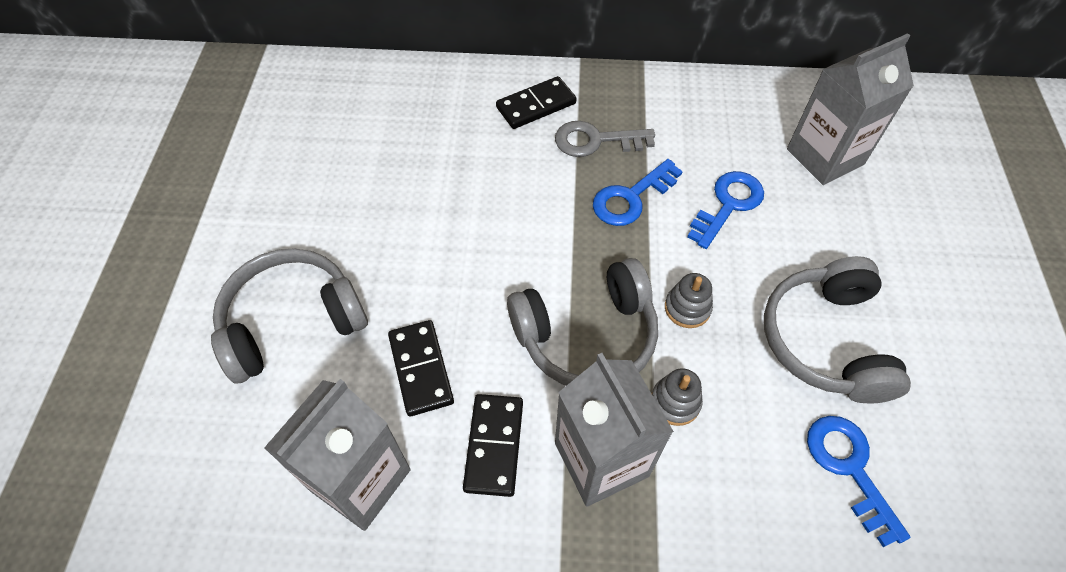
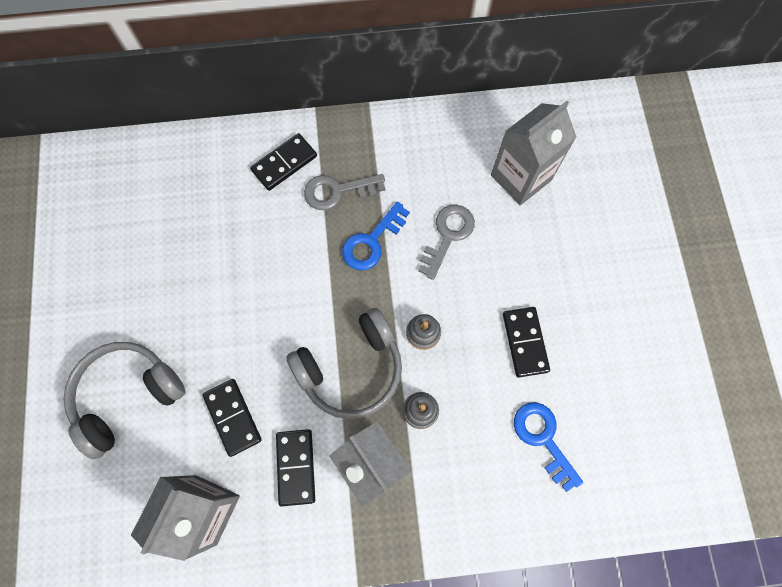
camera: 10 degrees left, 15 degrees up
(728, 205) = (447, 236): blue key -> grey key
(825, 340) = (525, 342): grey headphones -> black domino

